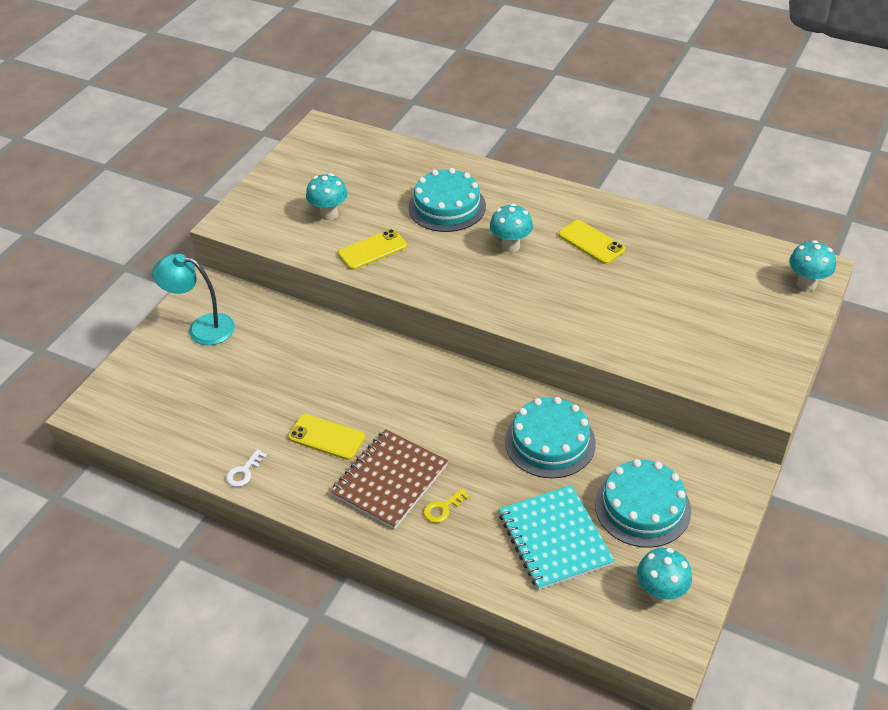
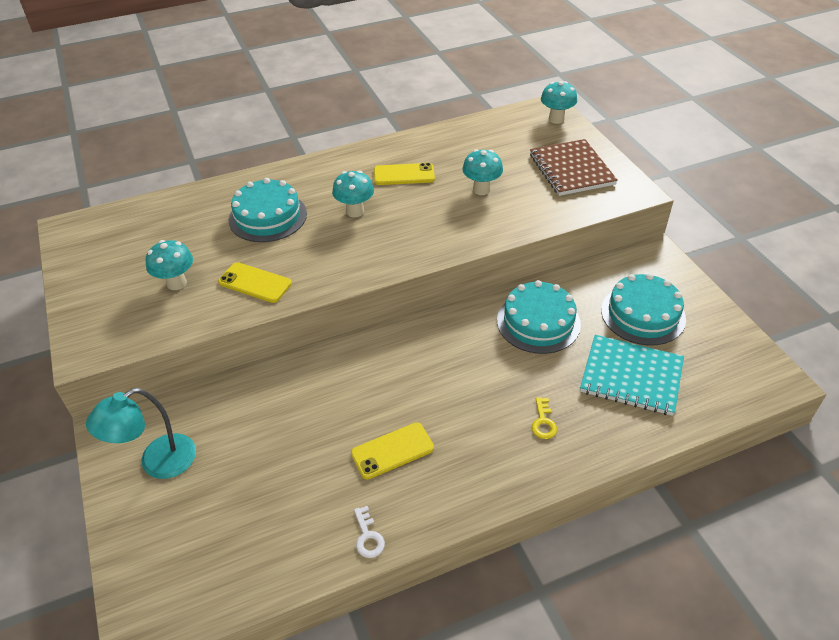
camera: 50 degrees left, 0 degrees up
(372, 250) = (255, 283): yellow phone -> yellow phone turned 75 degrees counterclockwise
(390, 480) = (482, 437): brown notebook -> brown notebook (571, 169)
(660, 593) = (725, 353): turquoise mushroom -> turquoise mushroom (481, 189)

